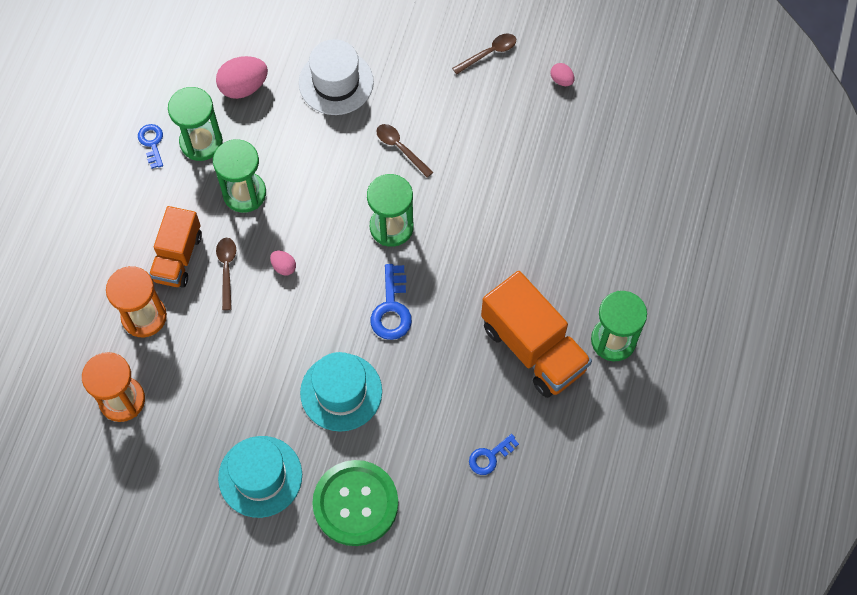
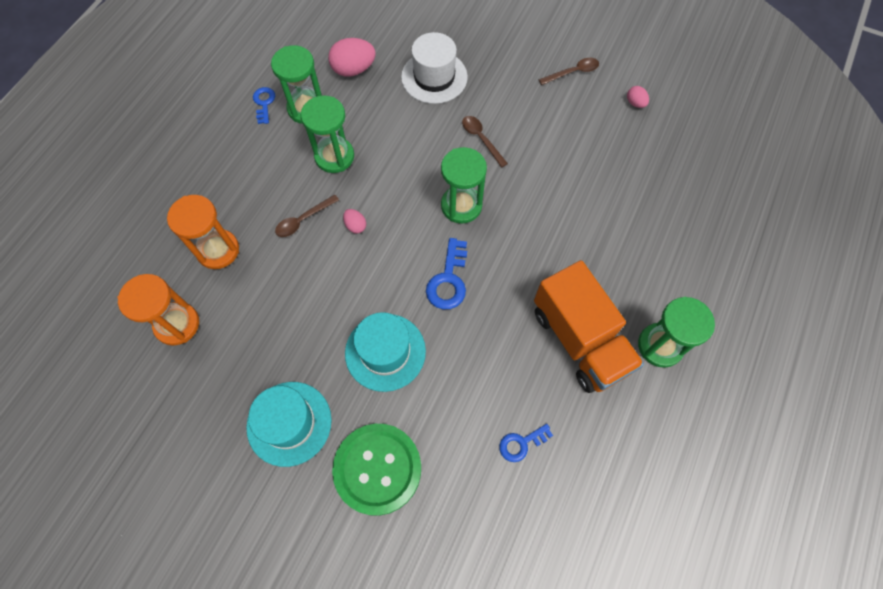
camera: 10 degrees right, 0 degrees up
(178, 257) = (262, 202): orange truck -> none
(227, 269) = (303, 220): brown spoon -> brown spoon turned 135 degrees counterclockwise

